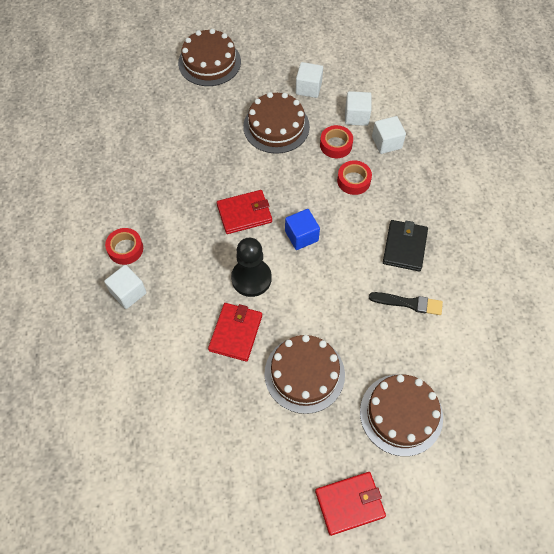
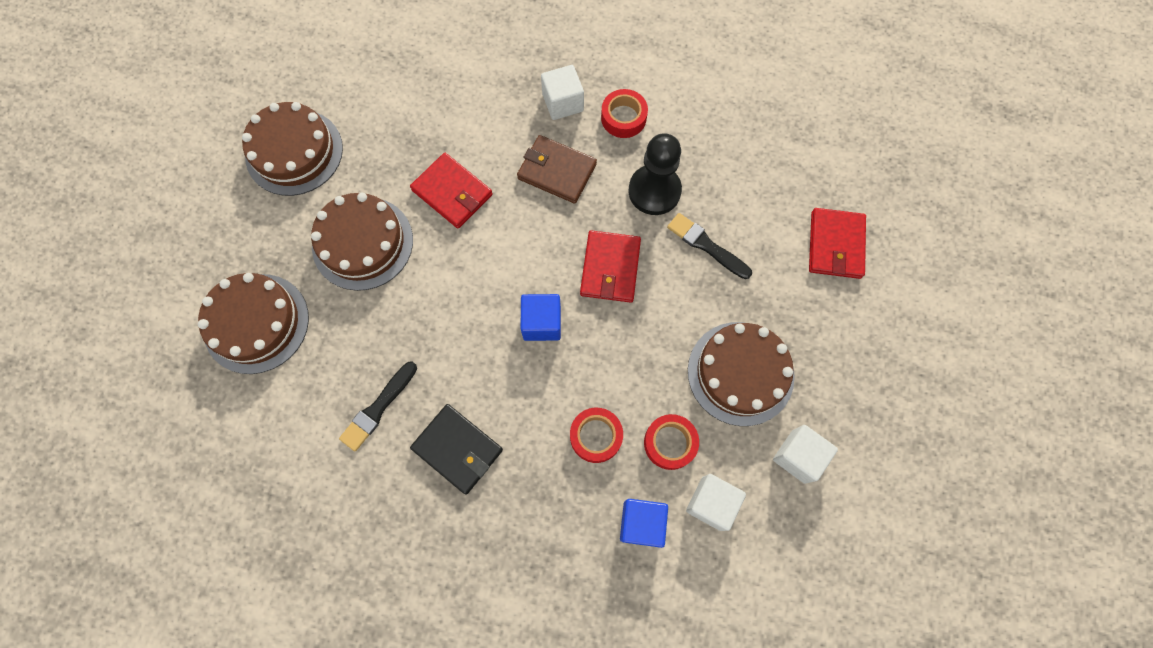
camera: 115 degrees right, 10 degrees up
(187, 273) = (556, 171): none -> brown wallet
(202, 168) = (706, 245): none -> black brush
(209, 62) = (907, 330): brown cake -> brown cake (294, 152)
(251, 278) = (512, 237): black pawn -> black pawn (654, 191)
(350, 503) = (205, 224): red wallet -> red wallet (835, 245)
(386, 142) = (641, 523): white cube -> blue cube

